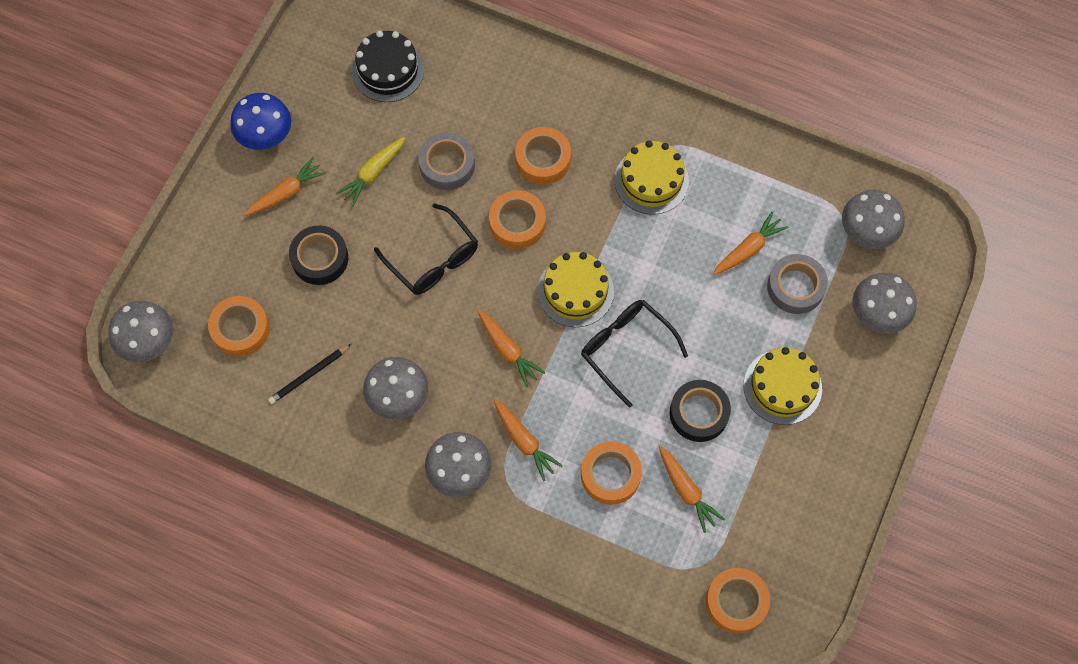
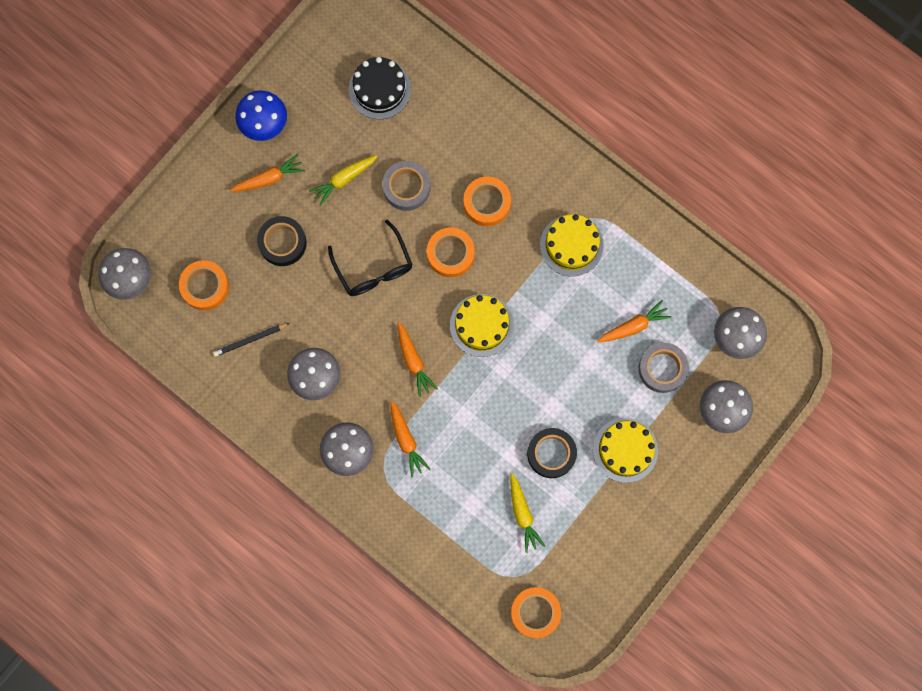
camera: 15 degrees right, 10 degrees up
(610, 475) = (466, 485): orange tape -> none
(626, 348) = (508, 384): black glasses -> none
(686, 491) = (522, 514): orange carrot -> yellow carrot

